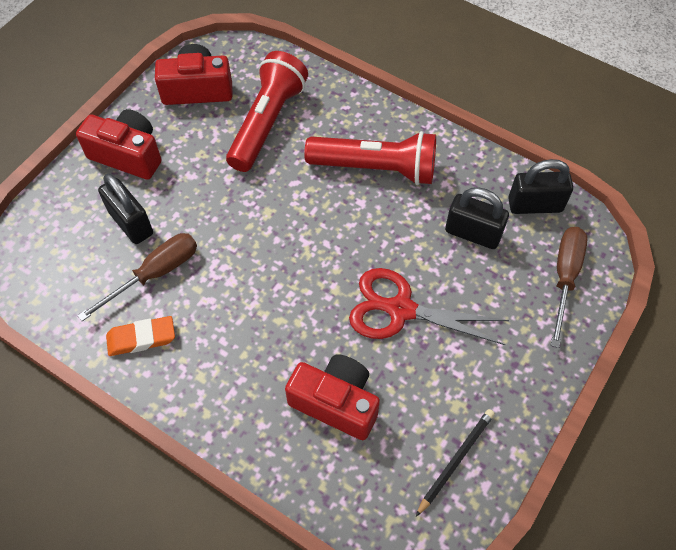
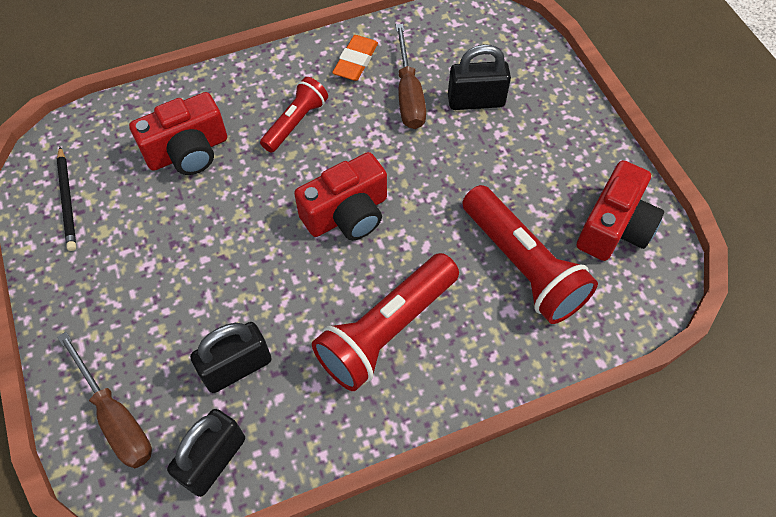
camera: 125 degrees right, 0 degrees up
(128, 155) = (559, 131): red camera -> red camera (347, 214)
(244, 339) = (296, 122): none -> red flashlight
(401, 309) = (219, 247): red scissors -> none

